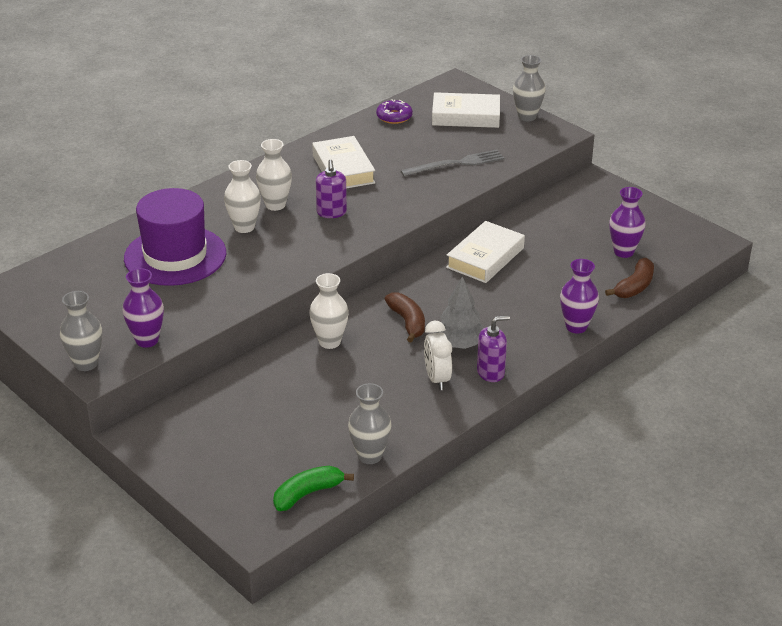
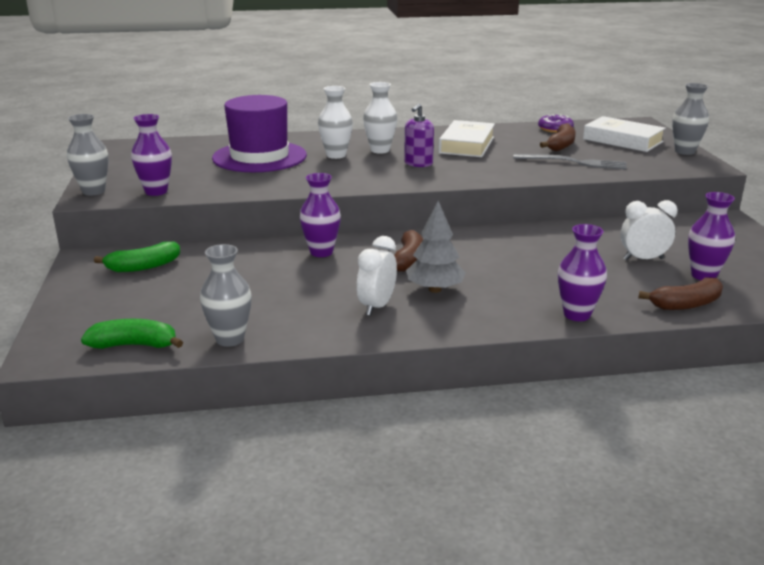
camera: 35 degrees right, 10 degrees down
(202, 421) = (143, 267): none -> green banana
(329, 342) = (321, 252): white vase -> purple vase
(423, 141) = (561, 145): none -> brown banana
(485, 258) = (543, 240): white book -> none
(491, 372) = (436, 319): purple soap dispenser -> none
(571, 250) = (643, 259): none -> white clock

